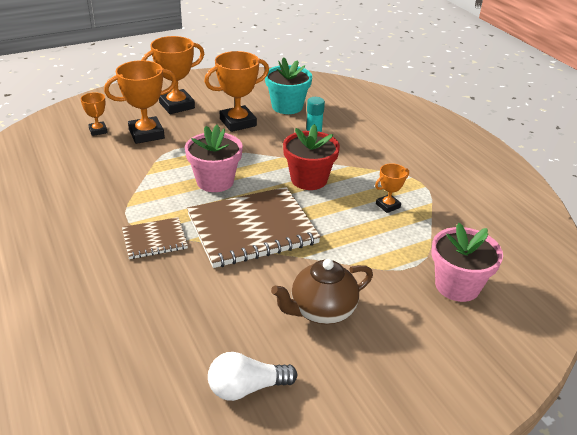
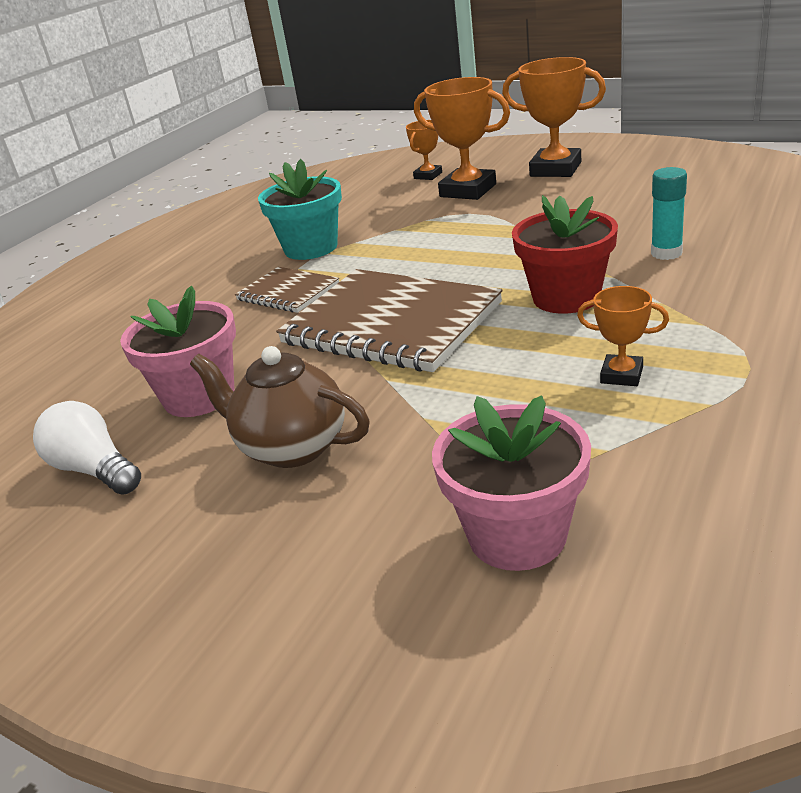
camera: 60 degrees right, 5 degrees down
(215, 181) = (448, 259): pink flower pot -> pink flower pot (199, 396)
(238, 122) = (597, 205): orange trophy -> none
(287, 106) = (706, 202): turquoise flower pot -> turquoise flower pot (311, 248)

